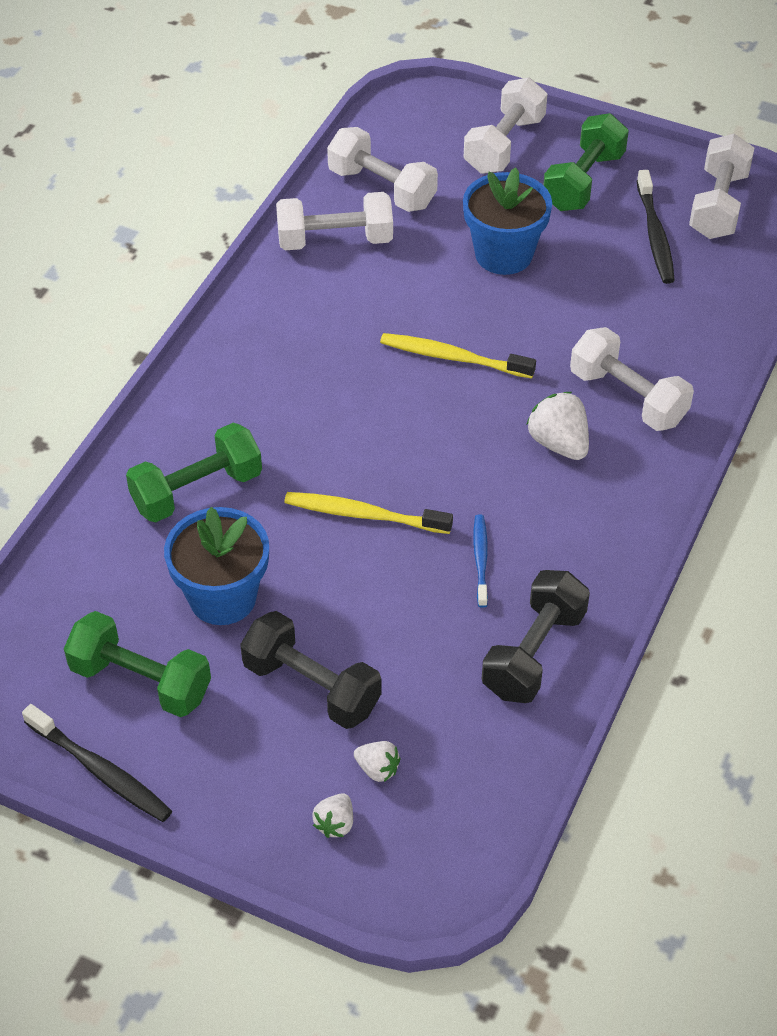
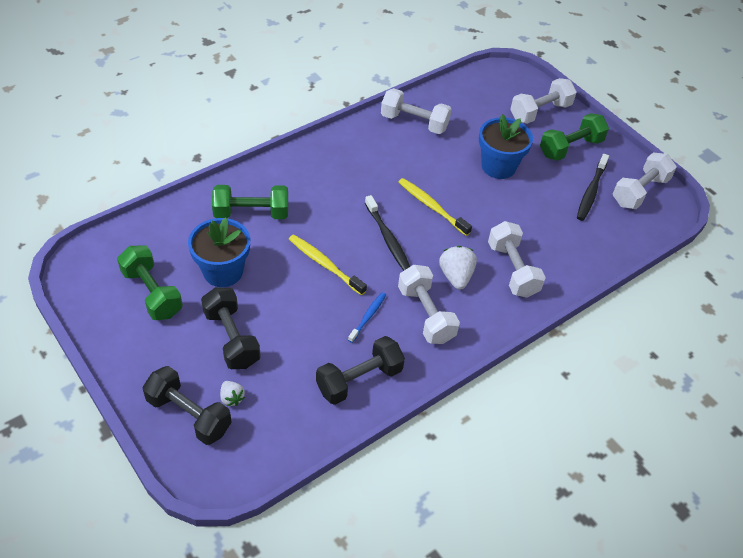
camera: 25 degrees right, 0 degrees up
(100, 770) = (99, 327): black toothbrush -> black toothbrush (388, 238)
(335, 823) = (189, 415): white strawberry -> black dumbbell
(382, 188) = (458, 107): white dumbbell -> white dumbbell (426, 314)

